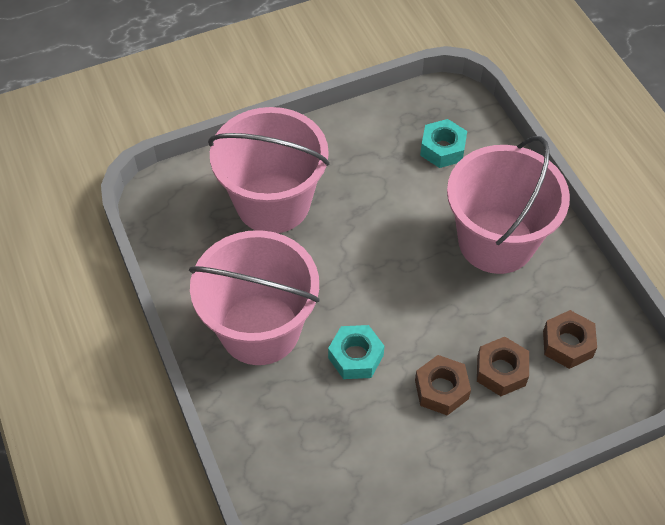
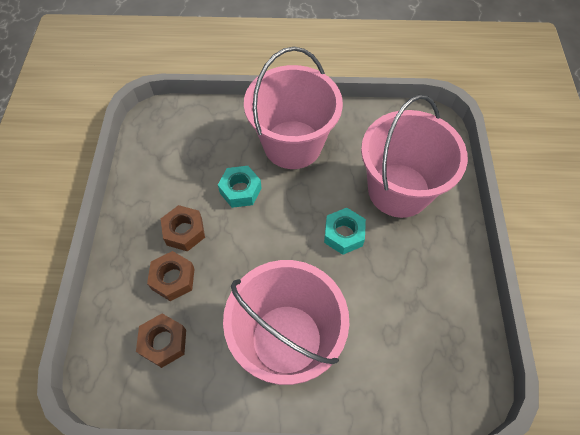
camera: 115 degrees right, 5 degrees up
(442, 149) = (407, 347): turquoise nut -> turquoise nut (343, 234)

